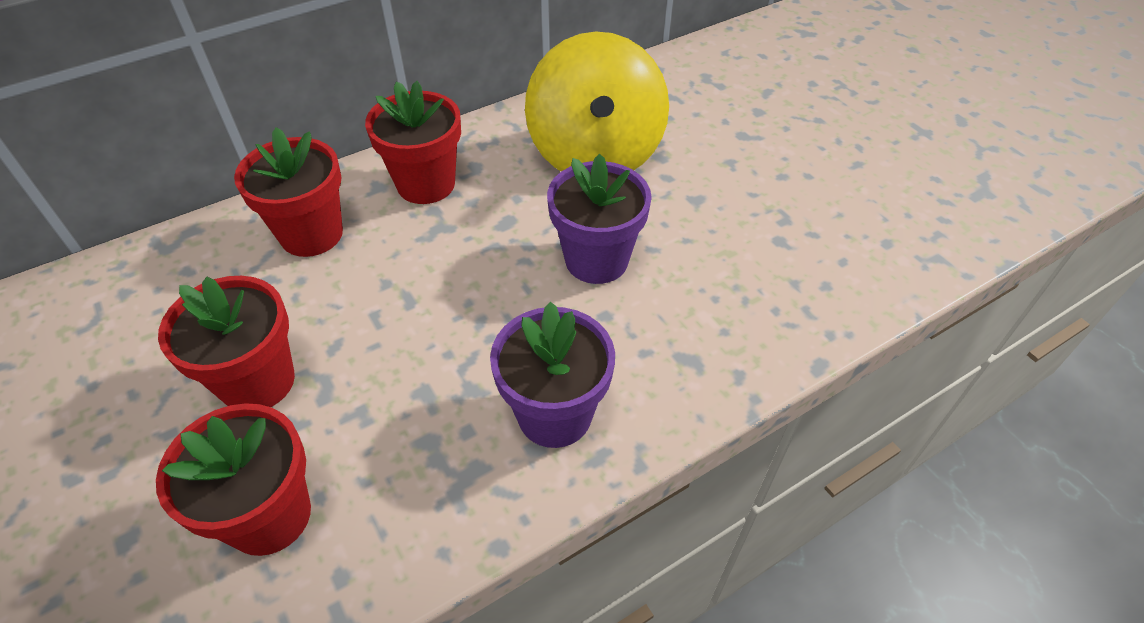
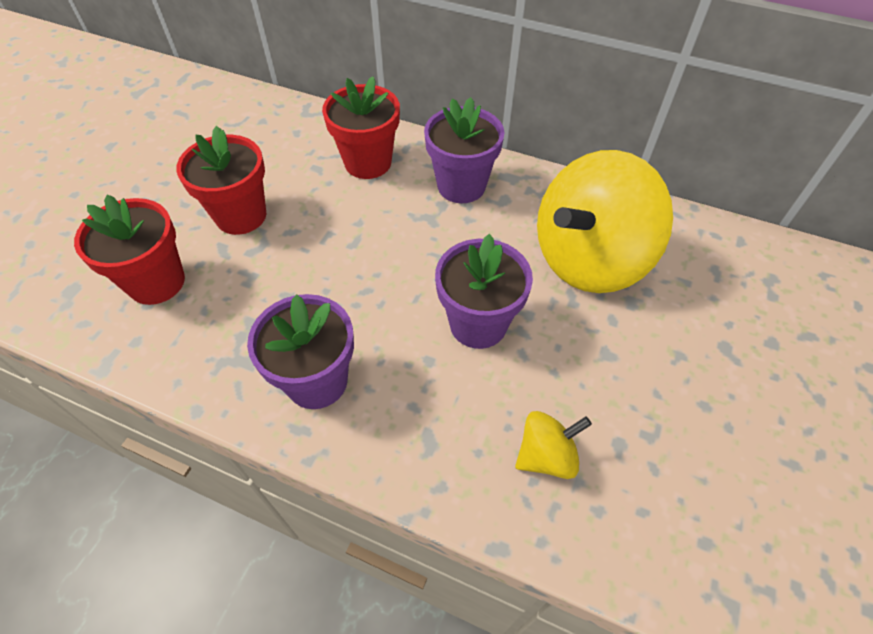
camera: 55 degrees right, 5 degrees up
(426, 184) = (461, 186): red flower pot -> purple flower pot
(759, 288) = (546, 455): none -> yellow spinning top

